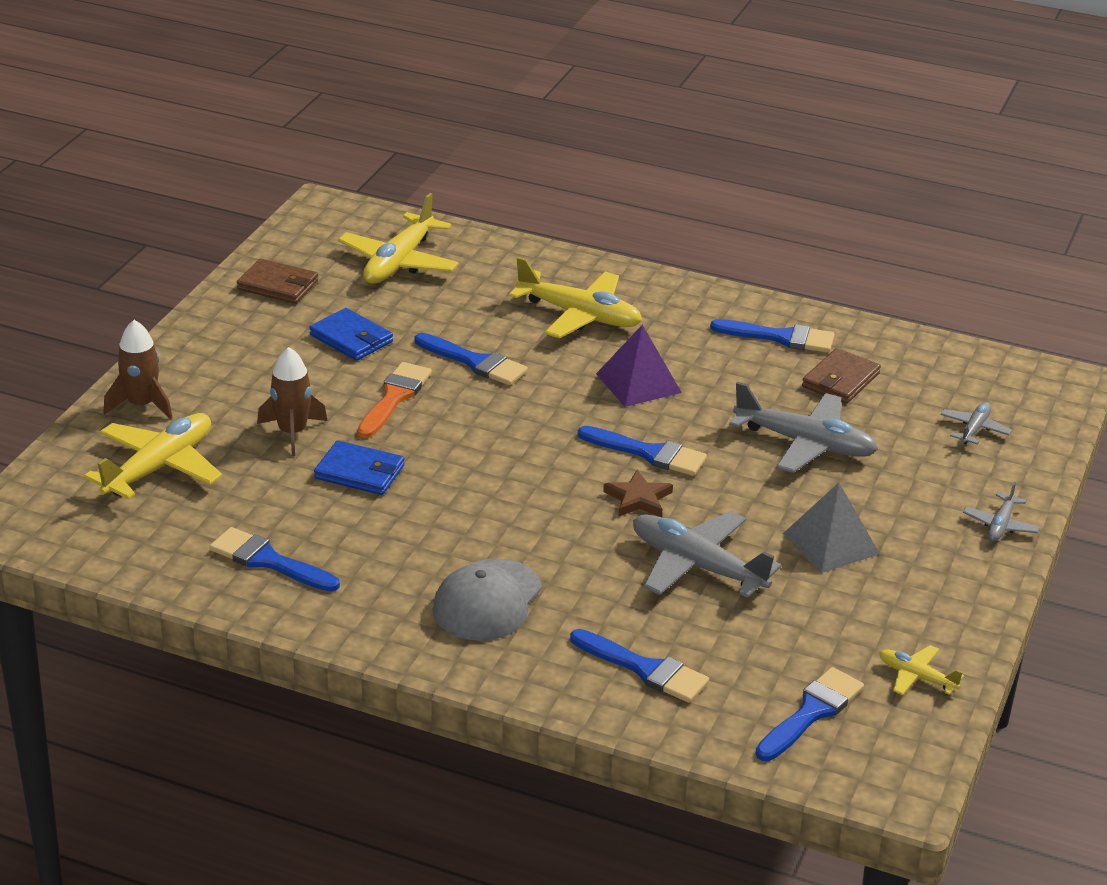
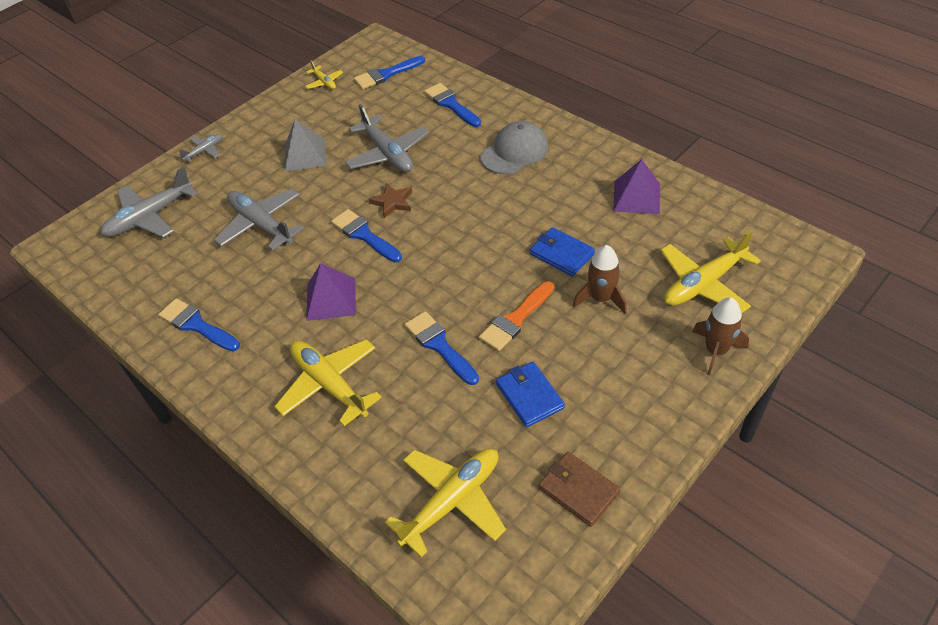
camera: 155 degrees left, 15 degrees up
(268, 561) = (636, 197): blue brush -> purple pyramid
(840, 380) = (192, 274): brown wallet -> none
(974, 429) = (150, 217): grey plane -> grey plane, size x1.96

